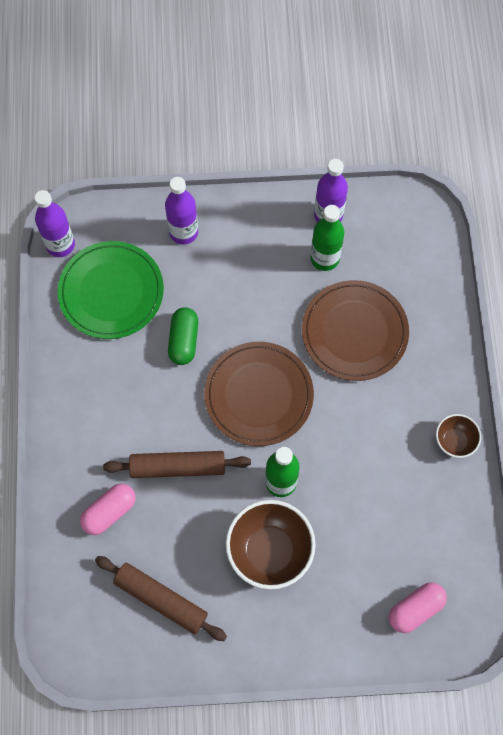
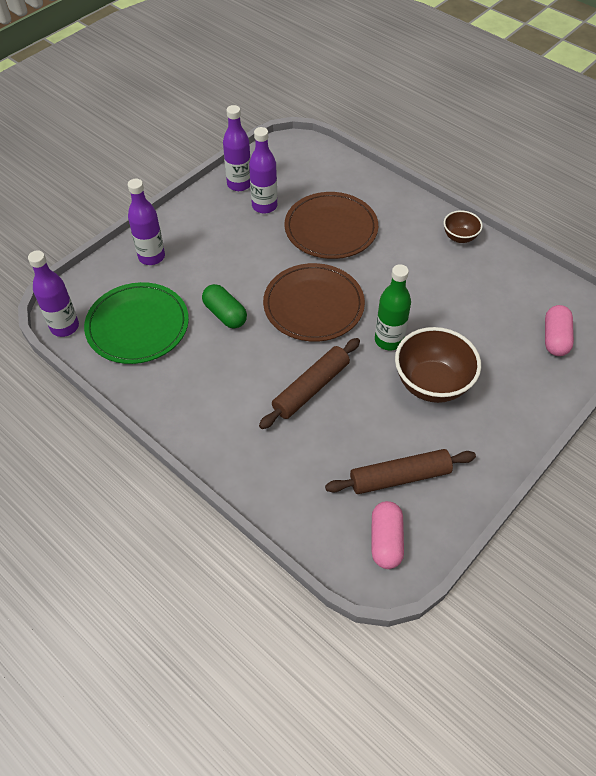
camera: 45 degrees left, 15 degrees down
(109, 512) = (296, 456): pink capsule -> pink capsule (386, 540)
(324, 258) = (264, 206): green bottle -> purple bottle

